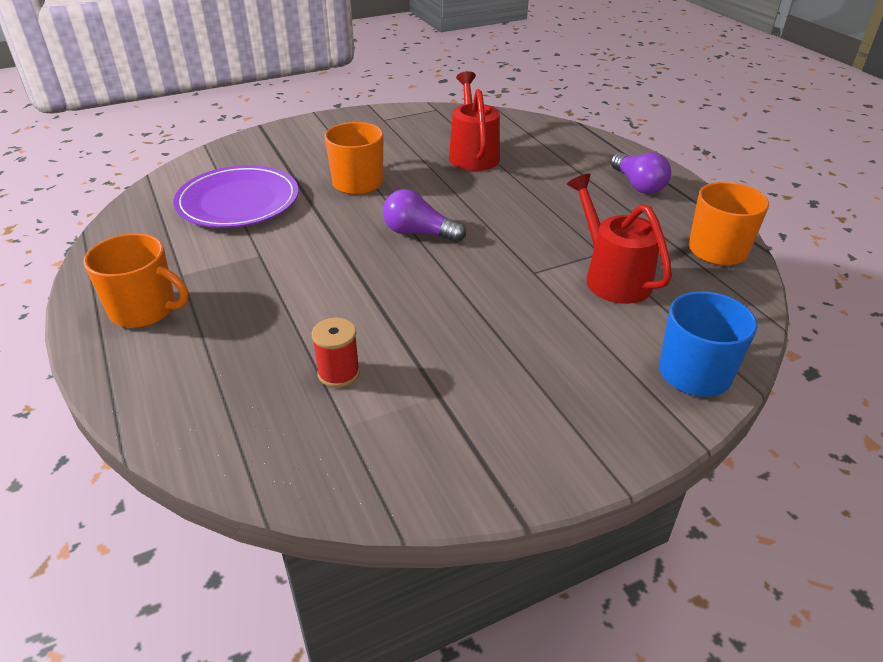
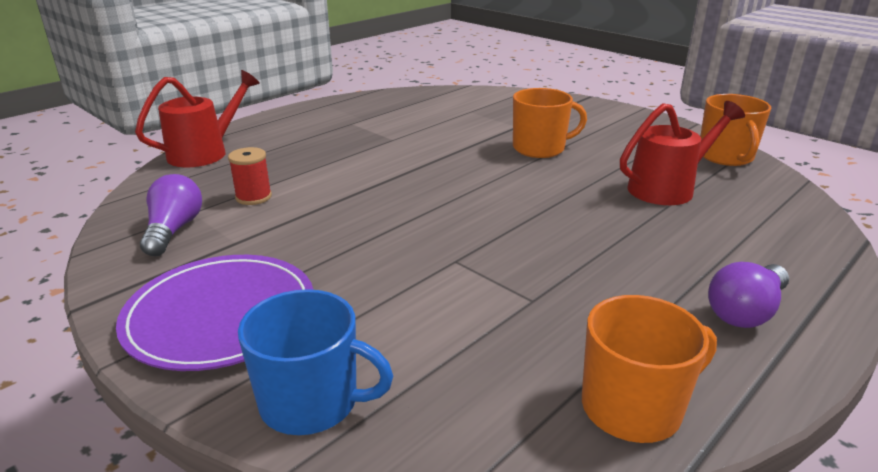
camera: 70 degrees right, 10 degrees down
(145, 309) = (305, 123): orange mug -> orange mug (726, 157)
(238, 201) = (461, 116): purple plate -> purple plate (221, 315)
(419, 233) = (478, 190): purple light bulb -> purple light bulb (174, 230)
(611, 277) = (483, 314): red watering can -> red watering can (205, 152)

